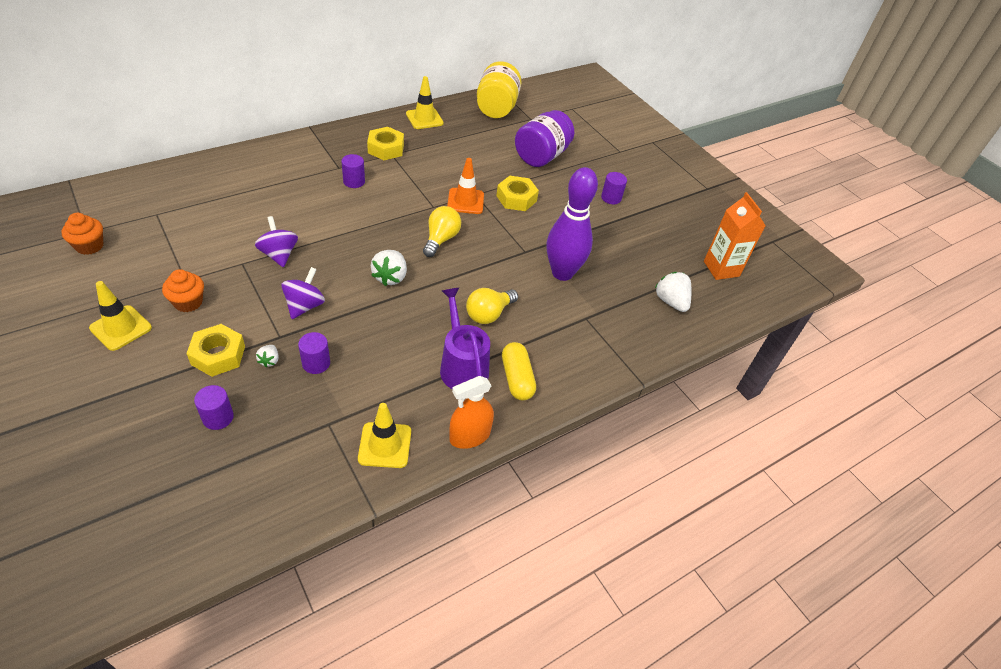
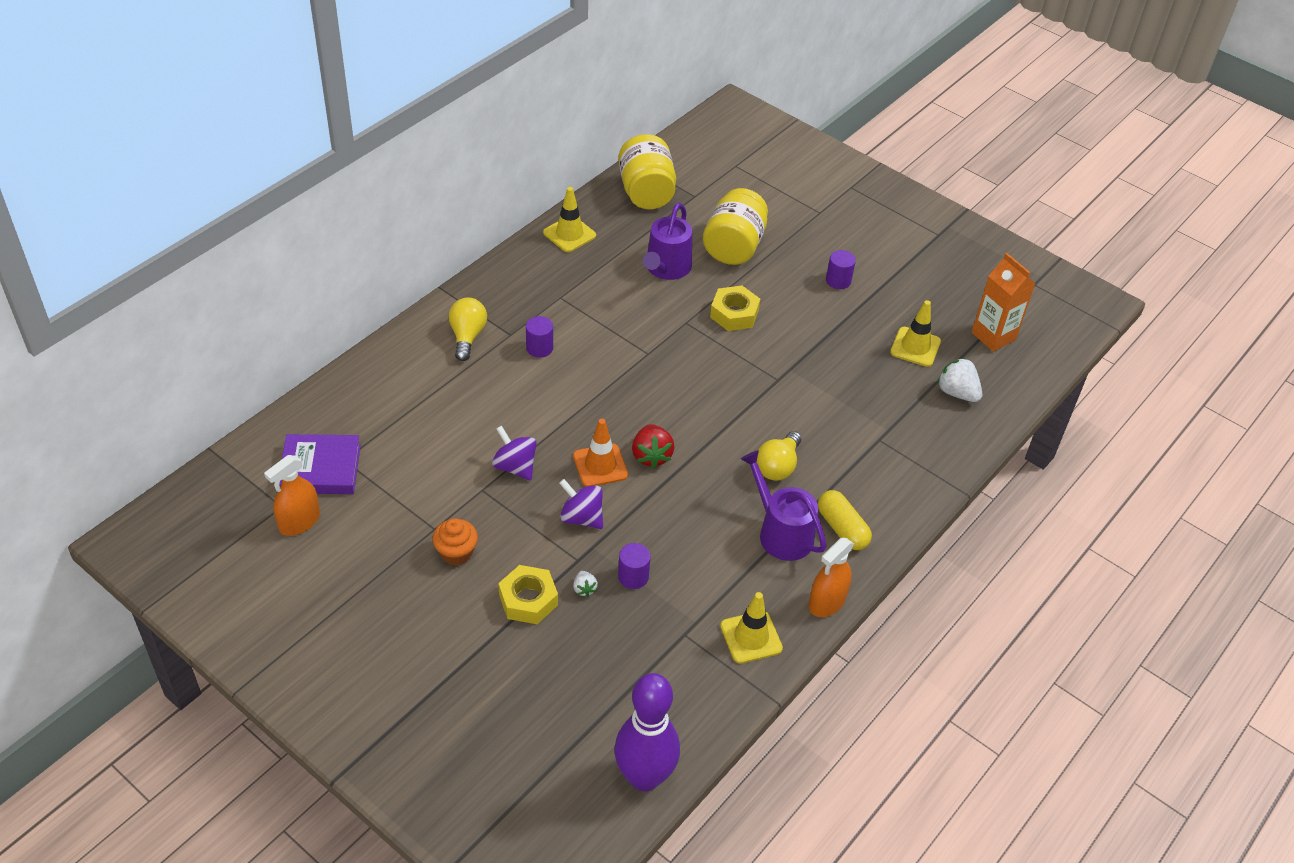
camera: 15 degrees left, 0 degrees up
(89, 246) = (299, 522): orange cupcake -> orange spray bottle
(121, 328) = (406, 603): yellow traffic cone -> yellow traffic cone (915, 347)
(134, 215) = (320, 469): none -> purple book
(218, 417) = (572, 663): purple cylinder -> none
(305, 306) = (581, 517): purple spinning top -> purple spinning top turned 60 degrees counterclockwise
(386, 148) = (549, 291): yellow nut -> none
(390, 277) = (651, 456): white strawberry -> red strawberry
(441, 239) = (679, 392): yellow light bulb -> yellow light bulb (467, 336)
(465, 201) = (680, 335): orange traffic cone -> orange traffic cone (600, 465)
(482, 156) = (666, 268): none -> purple watering can
(541, 156) = (733, 246): purple jar -> yellow jar
(562, 273) = (830, 393): purple bowling pin -> purple bowling pin (644, 777)

